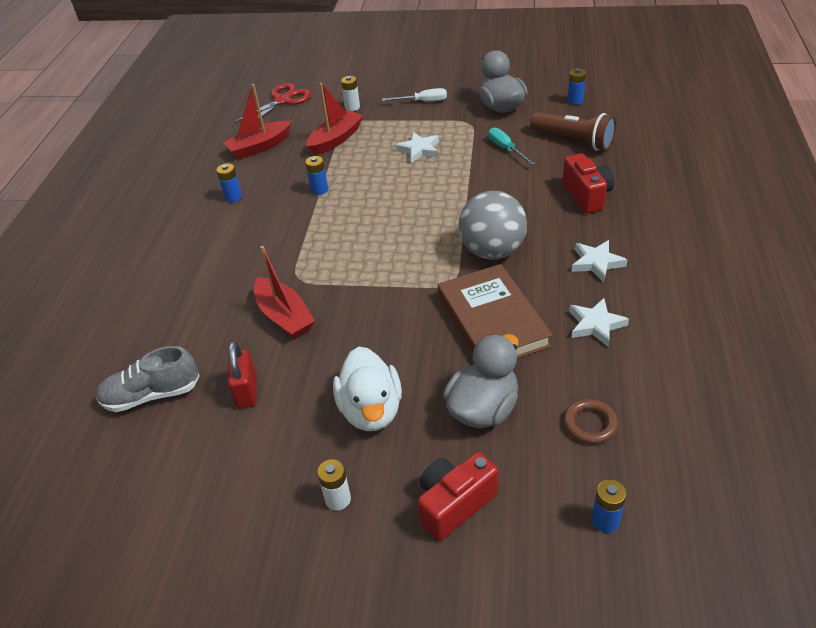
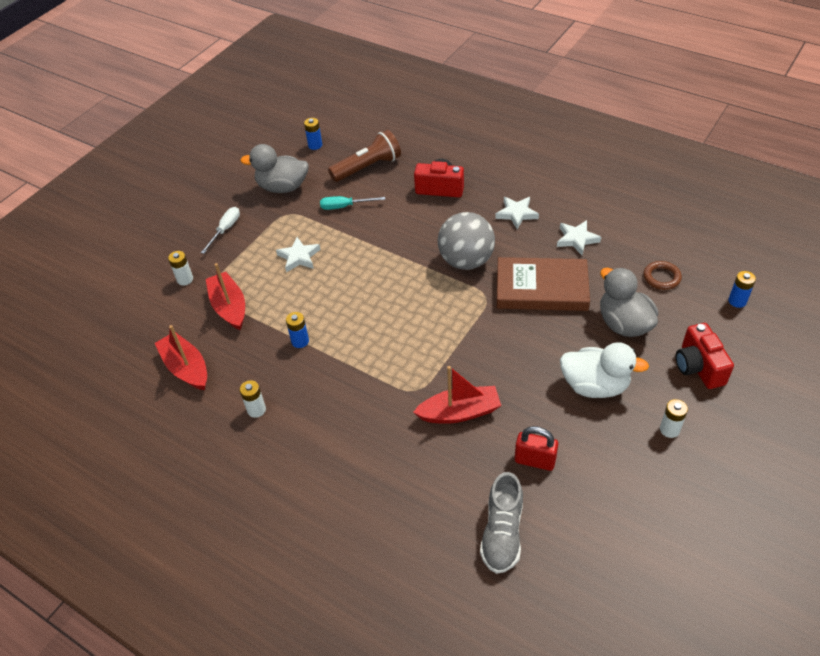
camera: 65 degrees left, 5 degrees up
(233, 197) = (256, 410): blue battery -> white battery
(259, 147) = (186, 368): red boat -> red boat turned 150 degrees clockwise
(282, 100) = (116, 328): red scissors -> none

